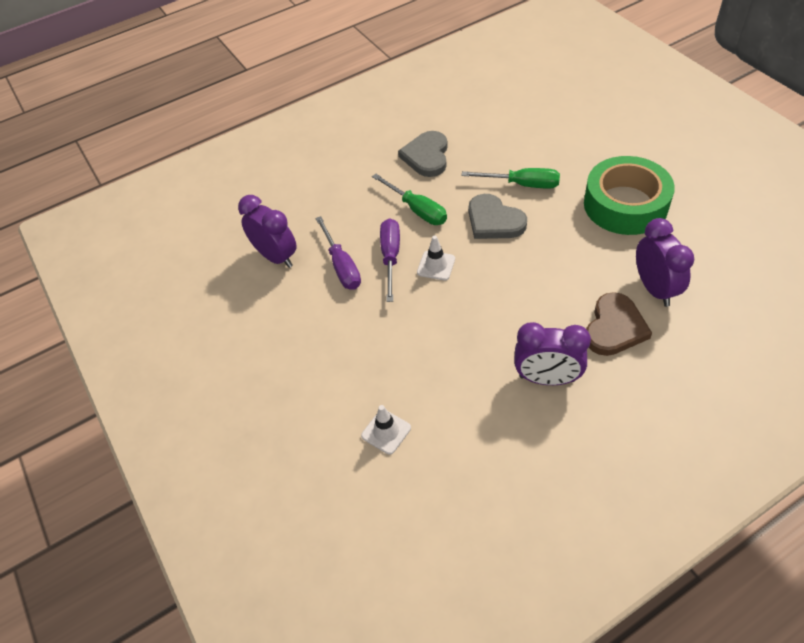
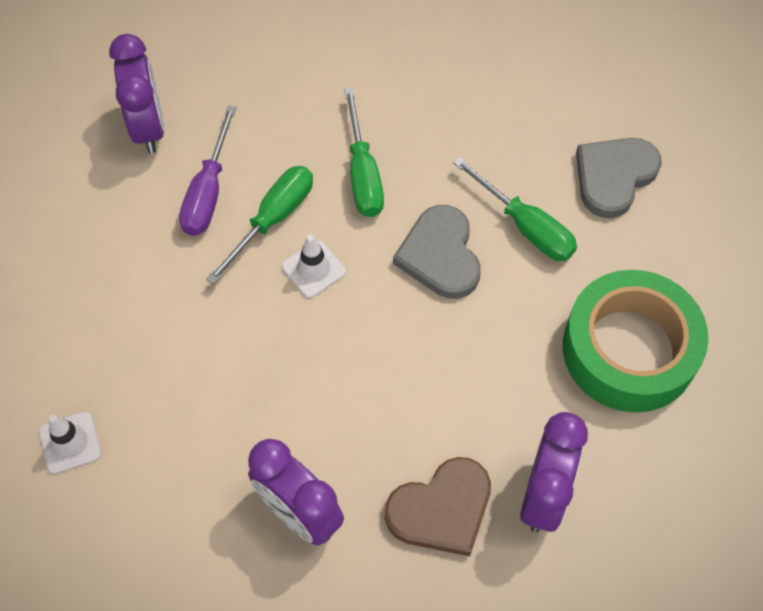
camera: 30 degrees right, 10 degrees up
(390, 257) = (273, 219): purple screwdriver -> green screwdriver
(426, 156) = (446, 101): grey heart -> grey heart (614, 177)

